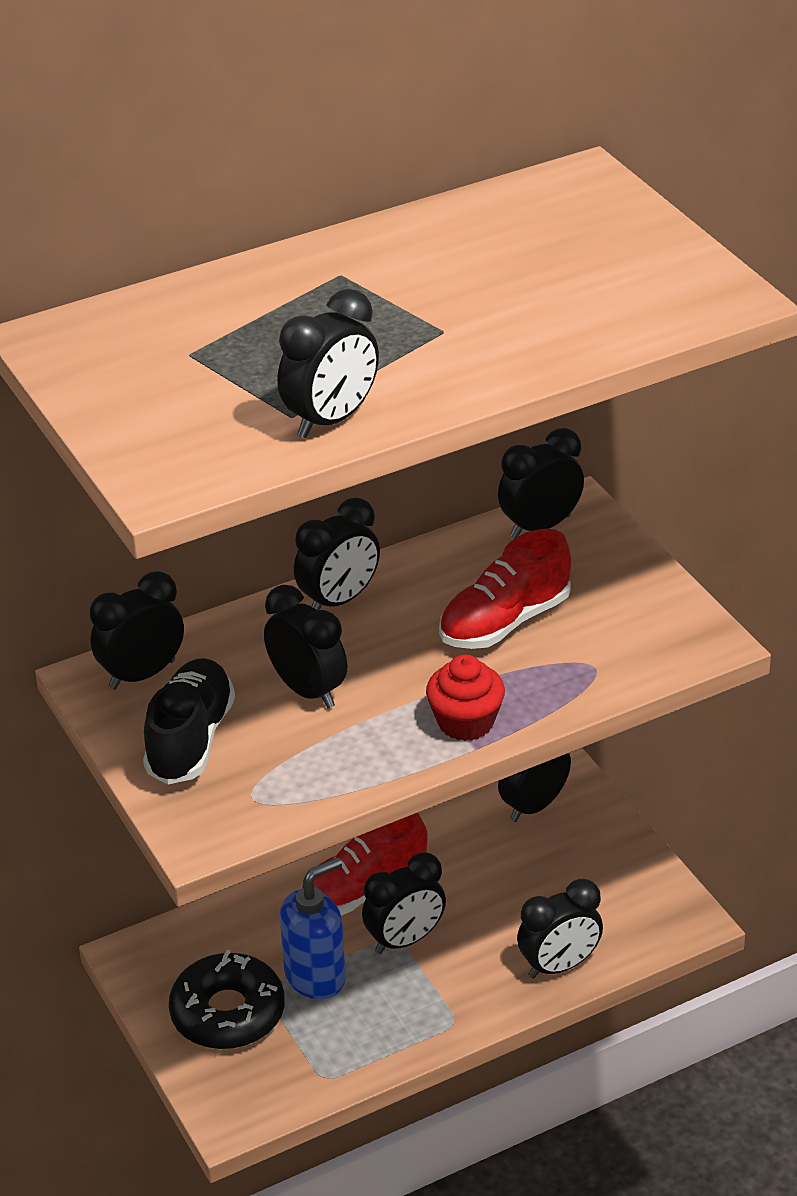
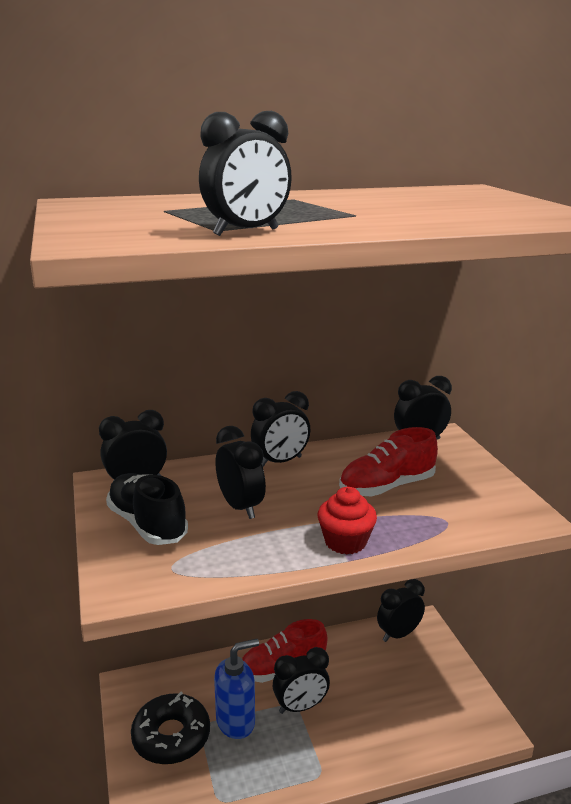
camera: 10 degrees right, 15 degrees down
(190, 740) = (147, 524): black shoe -> black shoe turned 60 degrees counterclockwise
(559, 966) = (400, 745): black clock -> none

